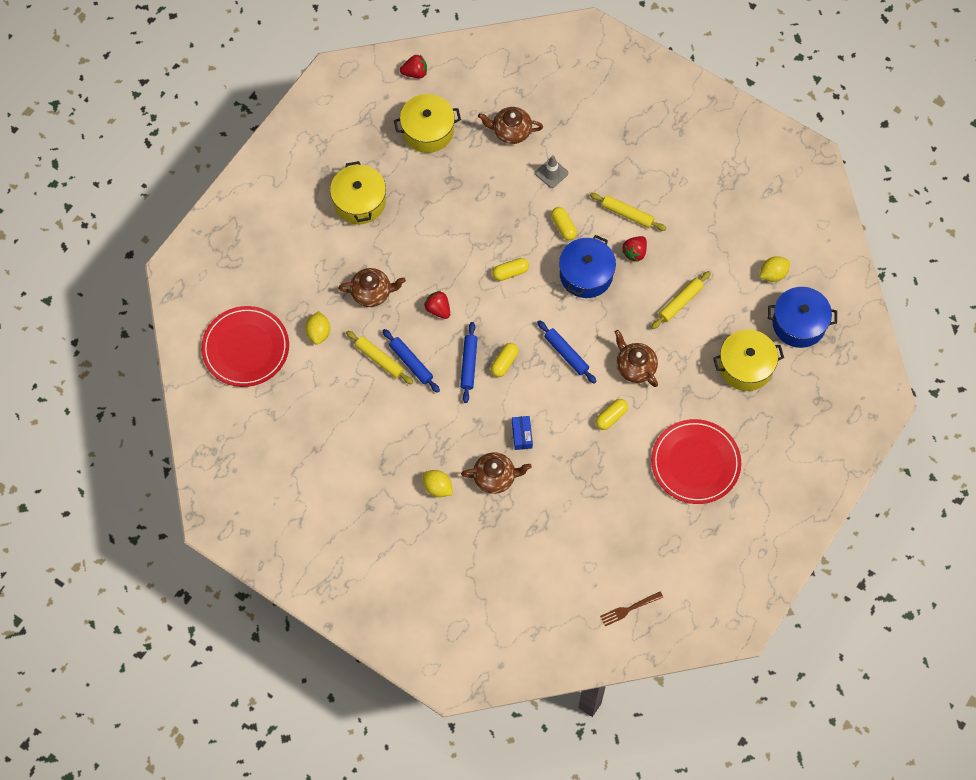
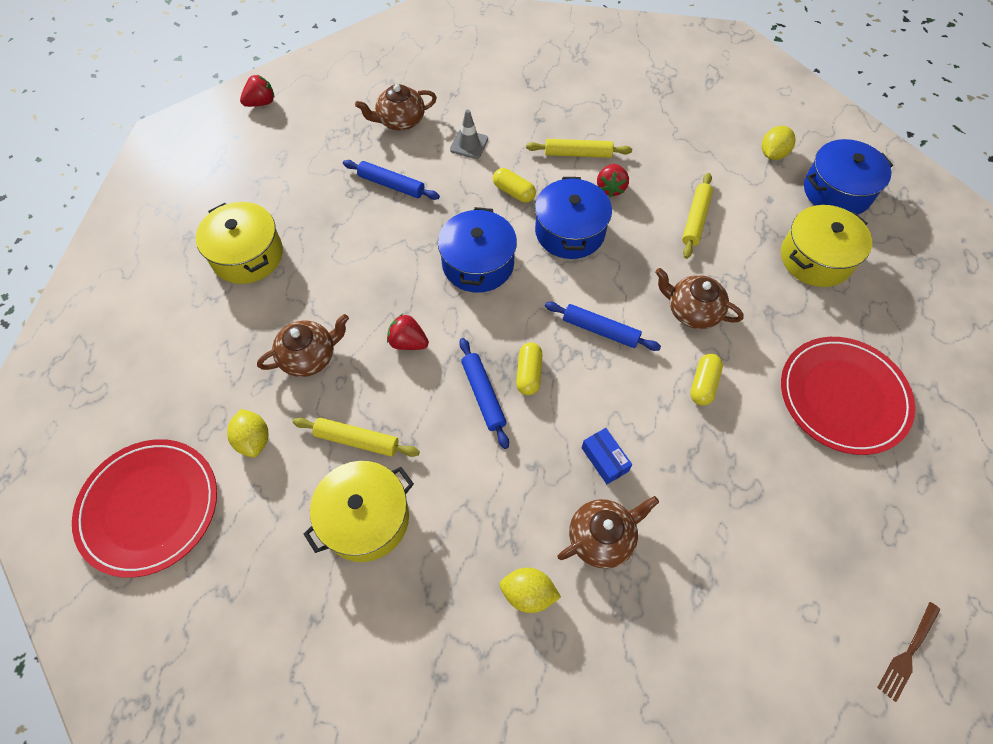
camera: 25 degrees left, 5 degrees down
(411, 363) = (403, 426): blue rolling pin -> blue rolling pin (391, 185)
(428, 131) = (302, 152): yellow pot -> yellow pot (366, 518)
(510, 272) = (478, 263): yellow capsule -> blue pot

